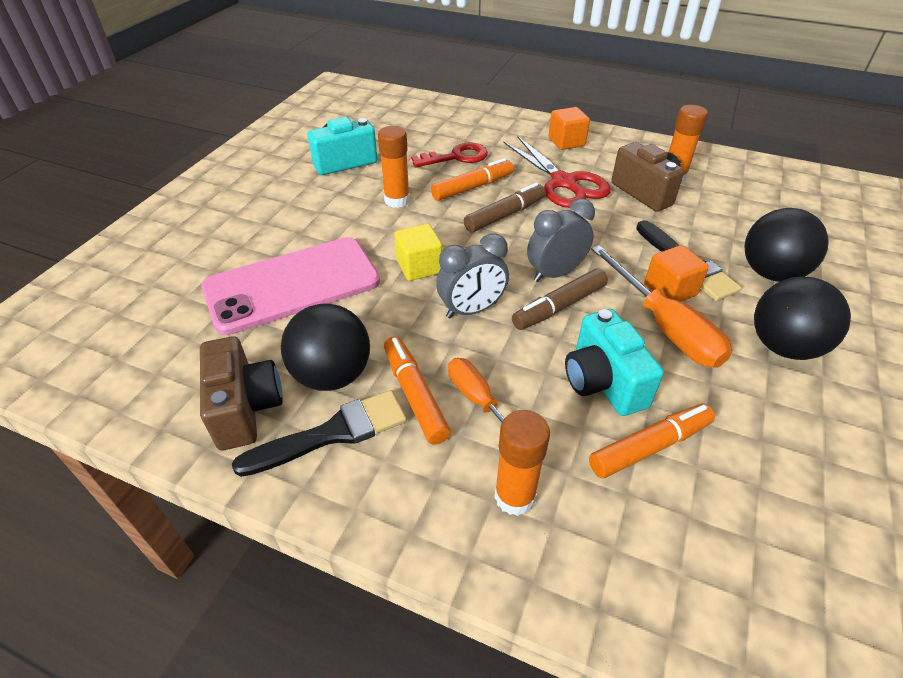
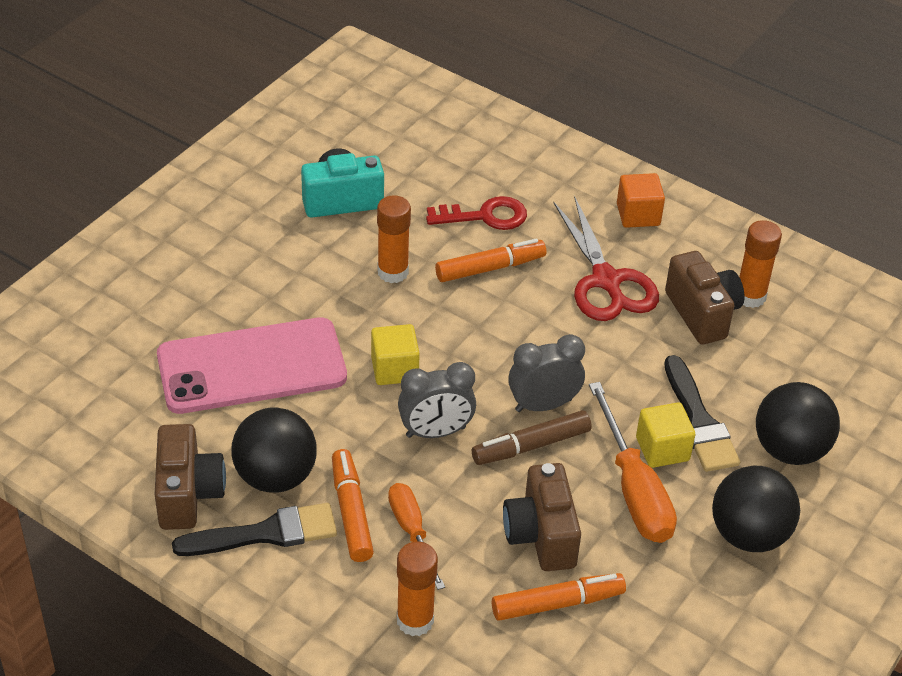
camera: 10 degrees right, 0 degrees up
(505, 215) = (515, 316): brown marker -> none
(603, 382) = (541, 535): turquoise camera -> brown camera
(670, 290) = (662, 449): orange cube -> yellow cube

